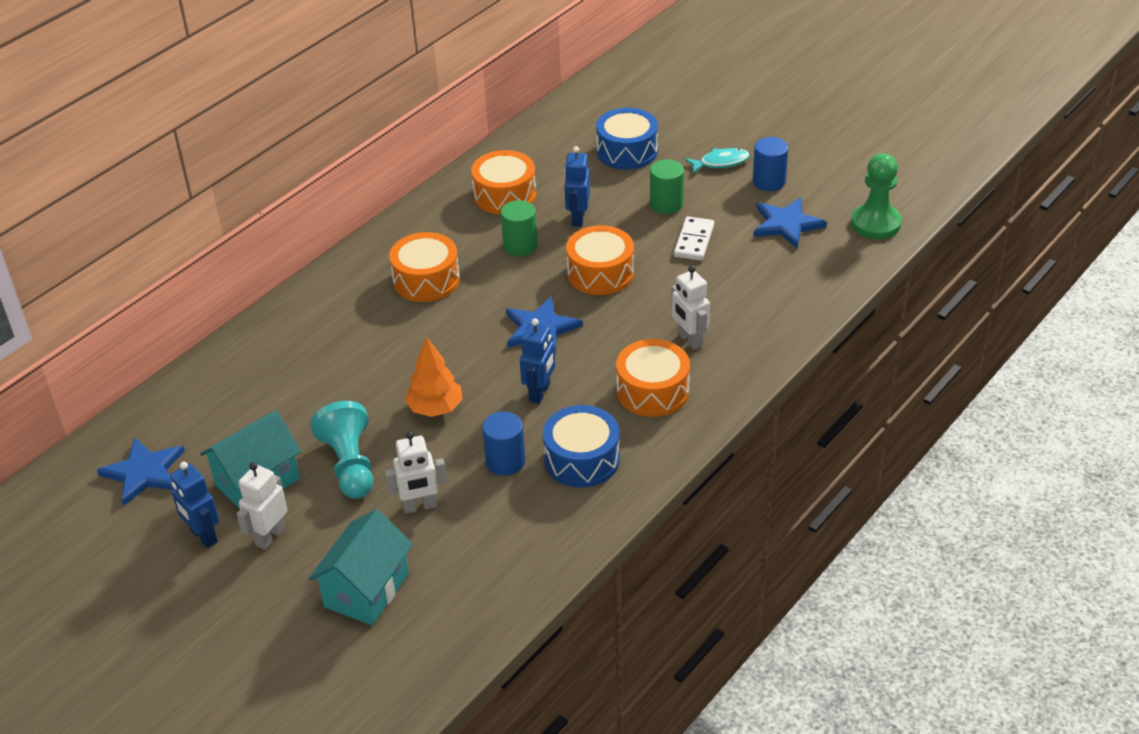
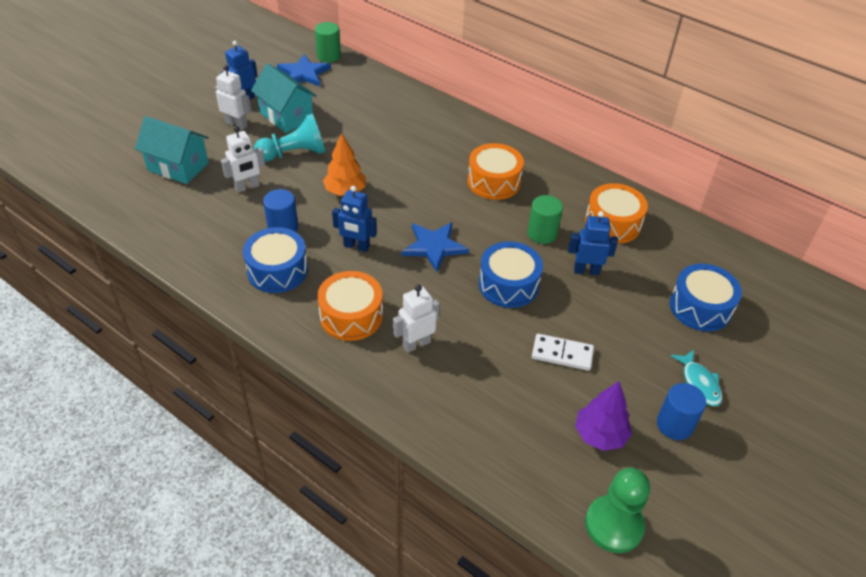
camera: 85 degrees right, 5 degrees up
(420, 506) = (247, 187): white robot -> white robot turned 105 degrees counterclockwise
(600, 273) = (508, 285): orange drum -> blue drum
(666, 204) = (618, 335): green cylinder -> green cylinder (328, 56)
(786, 224) = (600, 435): blue star -> purple tree

